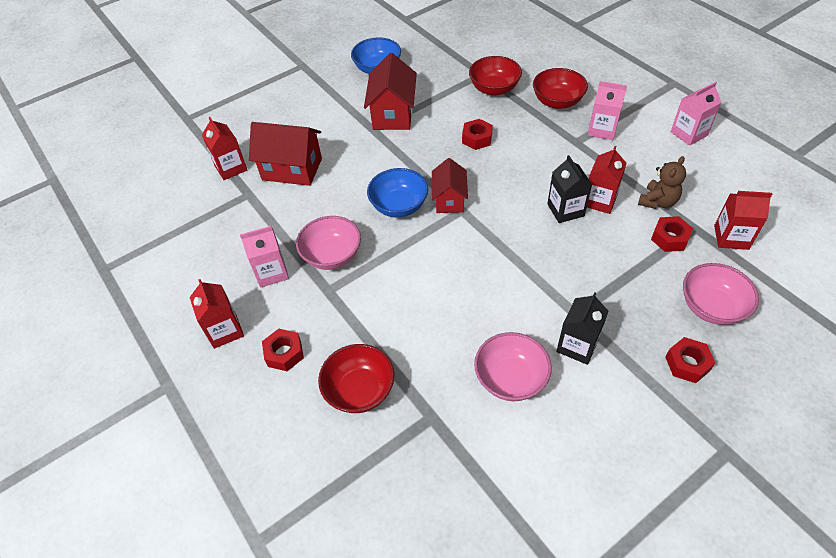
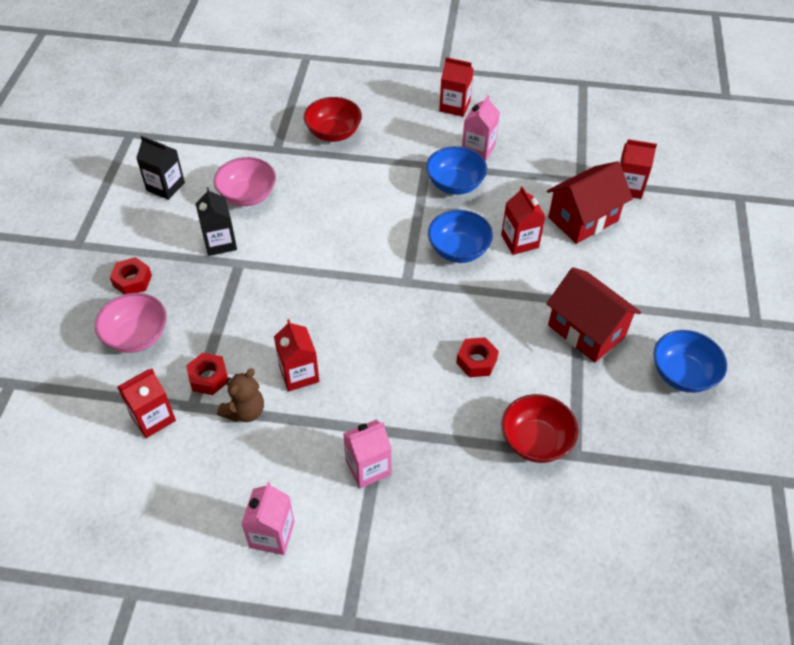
camera: 130 degrees right, 0 degrees up
(284, 353) = (402, 120): red nut -> none
(332, 256) = (455, 184): pink bowl -> blue bowl
(352, 184) = (519, 241): none -> red carton
(449, 200) = (426, 283): red house -> none
(557, 102) = (451, 474): red bowl -> none
(565, 210) = (321, 342): black carton -> black carton (165, 186)
(657, 201) = (245, 411): brown teddy bear -> brown teddy bear turned 135 degrees counterclockwise

